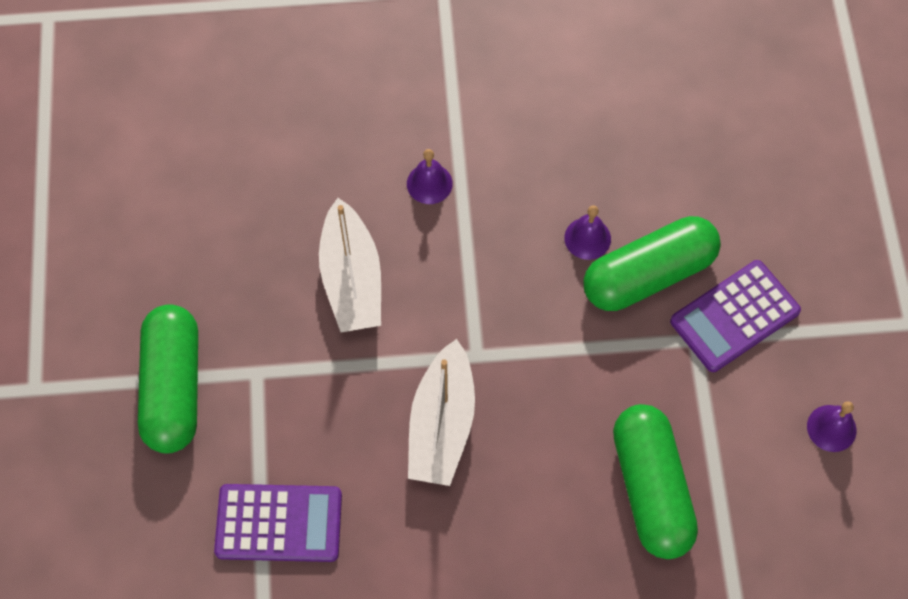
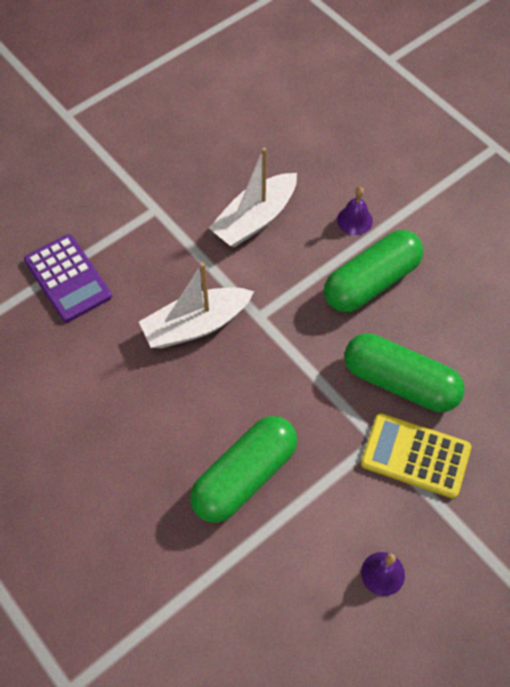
camera: 55 degrees right, 5 degrees down
(173, 387) = (115, 176): green capsule -> green capsule (371, 282)
(587, 238) = (394, 330): purple bell -> none
(734, 316) = (415, 456): purple calculator -> yellow calculator

